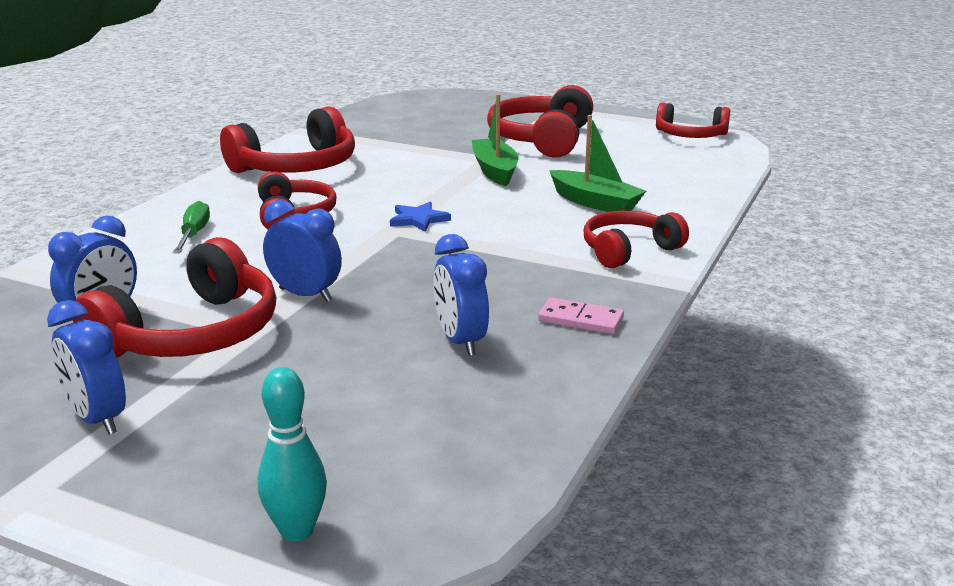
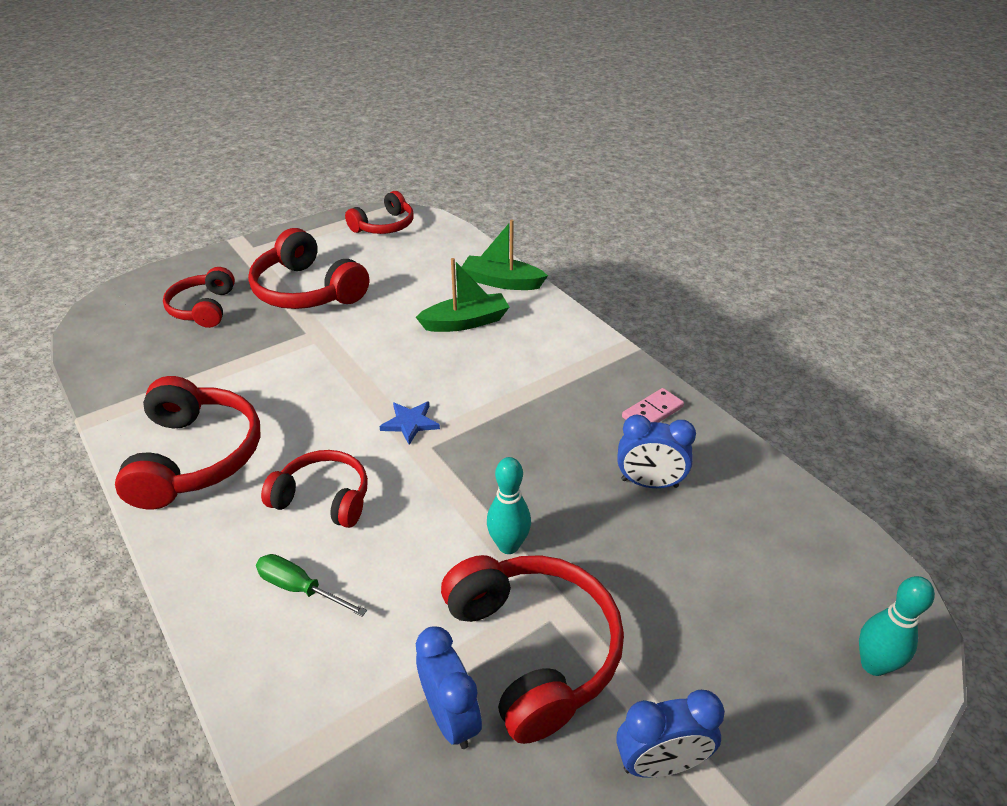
camera: 60 degrees left, 15 degrees up
(305, 295) = (508, 545): blue clock -> turquoise bowling pin
(495, 171) = (348, 342): green boat -> green boat (502, 282)
(629, 250) = (561, 344): red headphones -> red headphones (203, 308)

